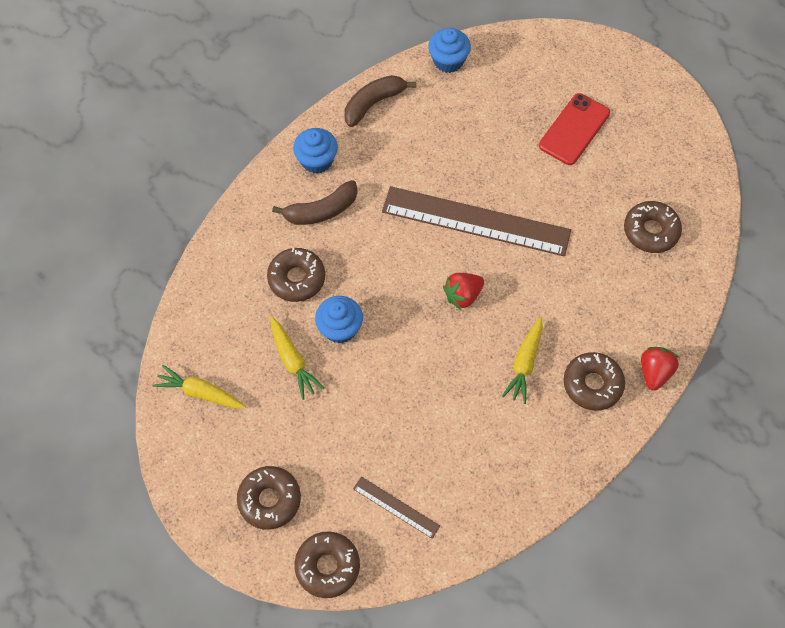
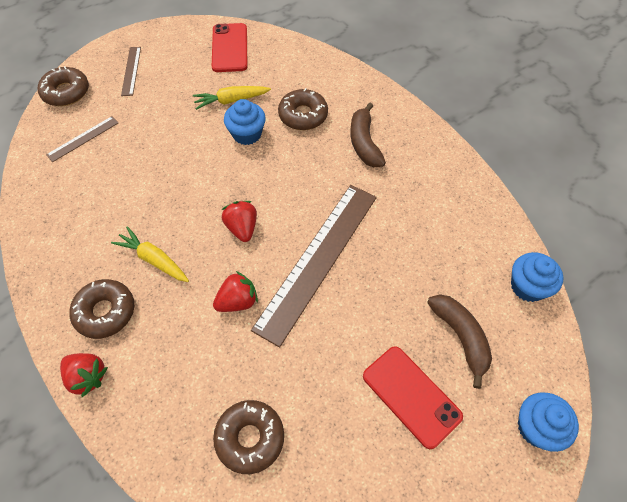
camera: 105 degrees right, 5 degrees down
(201, 392) = (229, 48): yellow carrot -> red phone
(269, 500) = (131, 71): brown donut -> brown ruler
(317, 160) = (418, 149): blue cupcake -> blue cupcake (537, 427)
(374, 103) = (478, 206): brown banana -> brown banana (460, 337)
(541, 275) = (237, 301): none -> red strawberry

